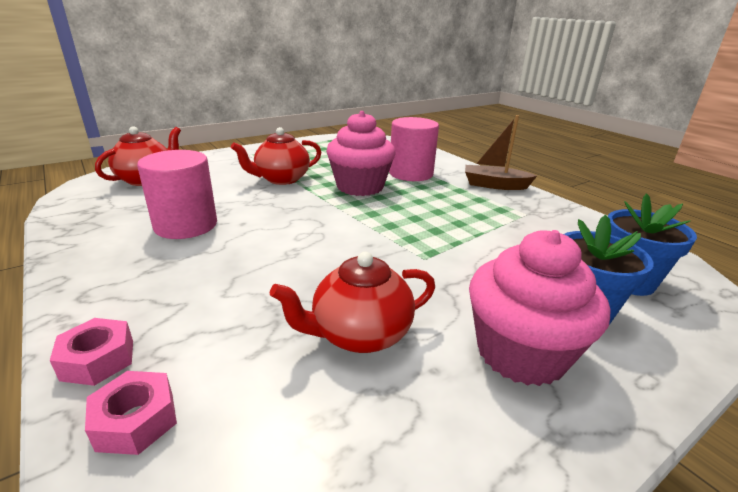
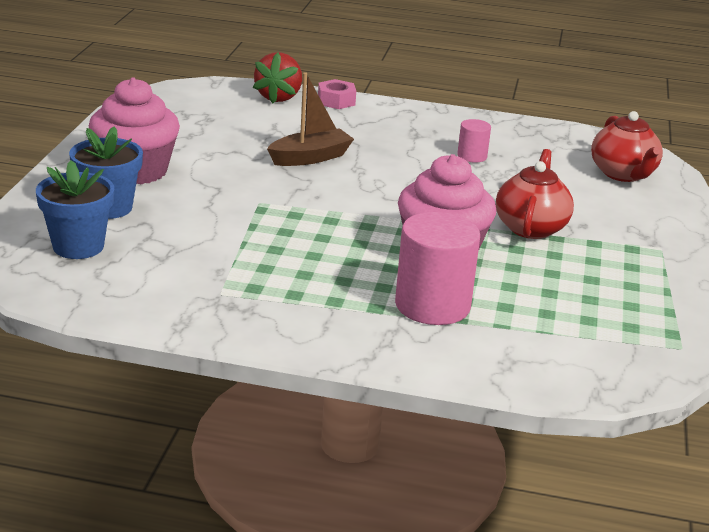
camera: 135 degrees right, 0 degrees up
(136, 421) = (279, 97): pink nut -> red strawberry
(186, 225) = (472, 156): pink cylinder -> pink cylinder, size x0.50
(359, 334) = (236, 147): red teapot -> none
(494, 185) = (305, 333): brown boat -> brown boat (310, 158)

